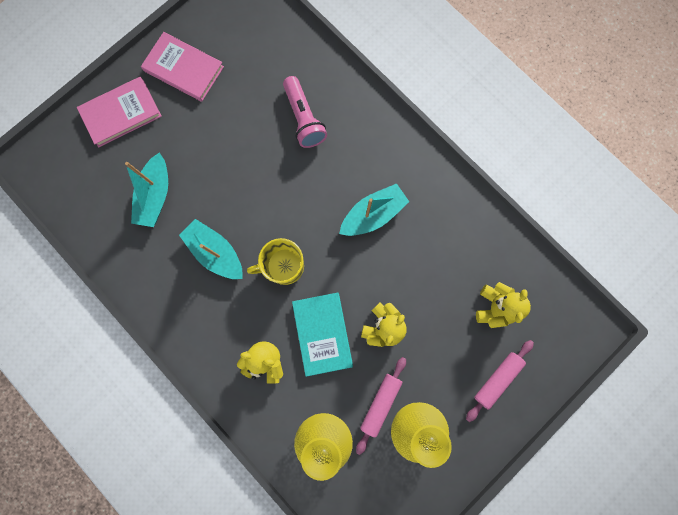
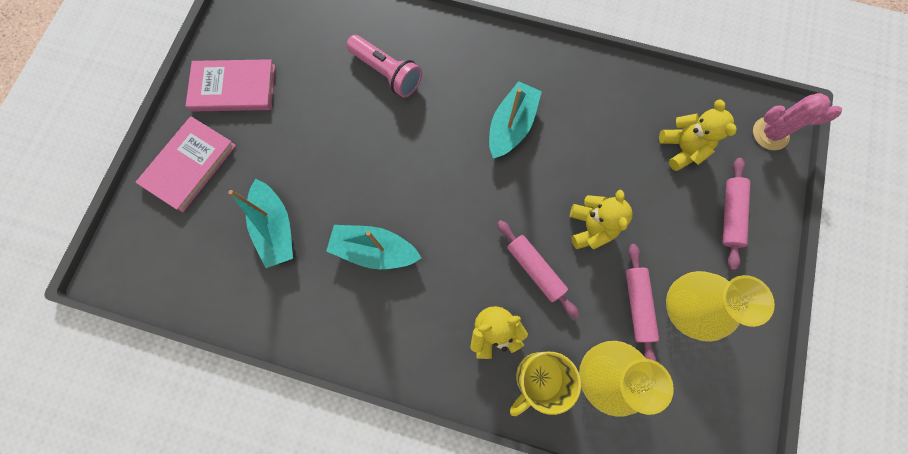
camera: 30 degrees left, 5 degrees down
(284, 266) = (454, 224): yellow mug -> yellow mug (538, 378)
(322, 333) = (535, 269): turquoise book -> pink rolling pin
(575, 336) = (770, 133): none -> pink cactus

